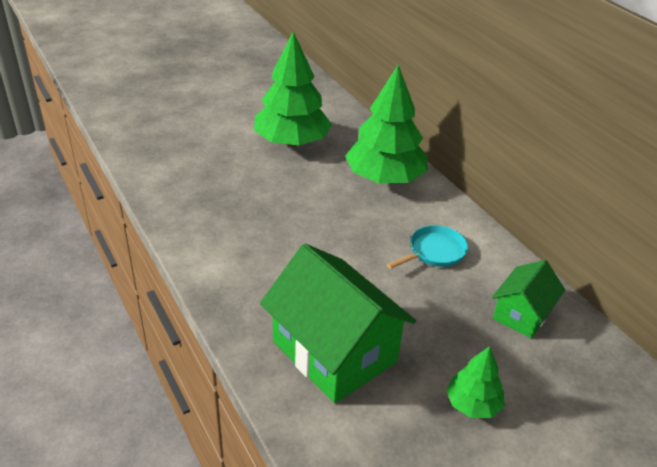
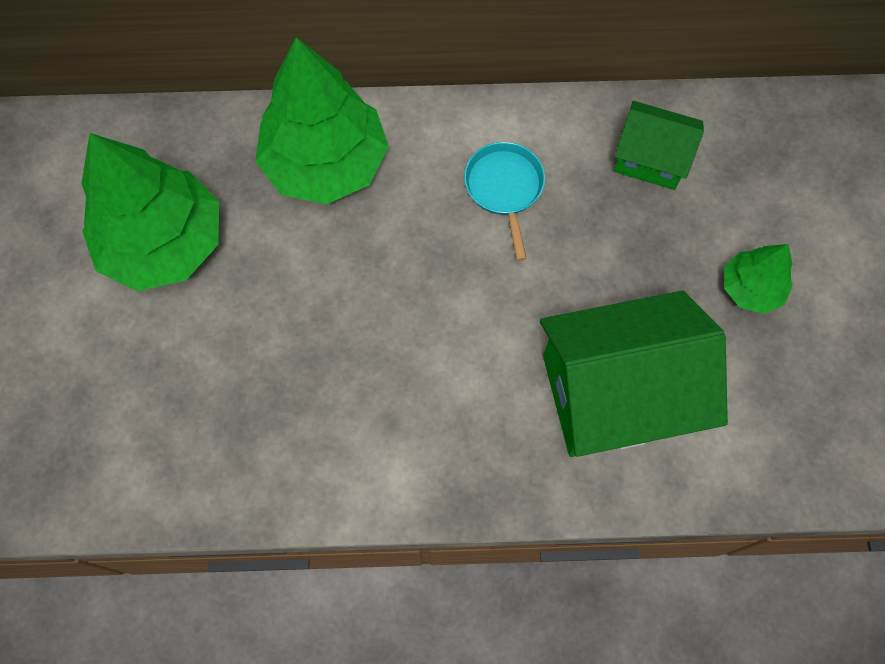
camera: 60 degrees left, 30 degrees up
(522, 314) = (650, 159): green house -> green house turned 45 degrees counterclockwise

